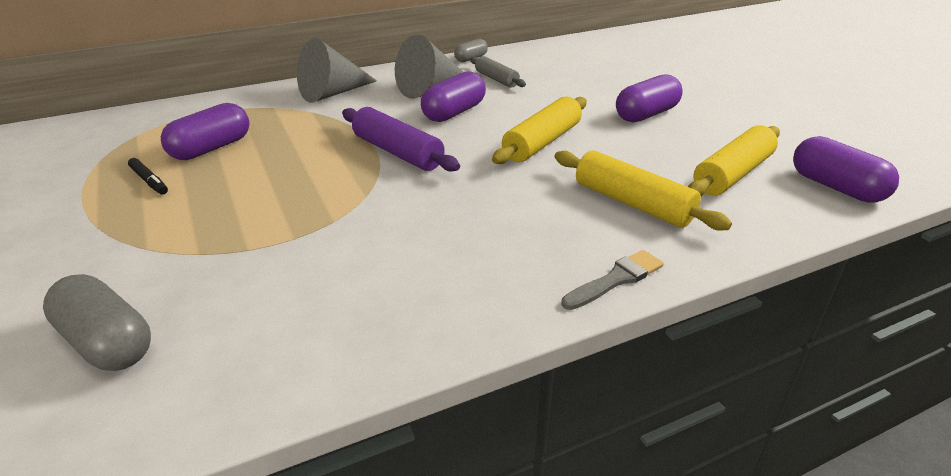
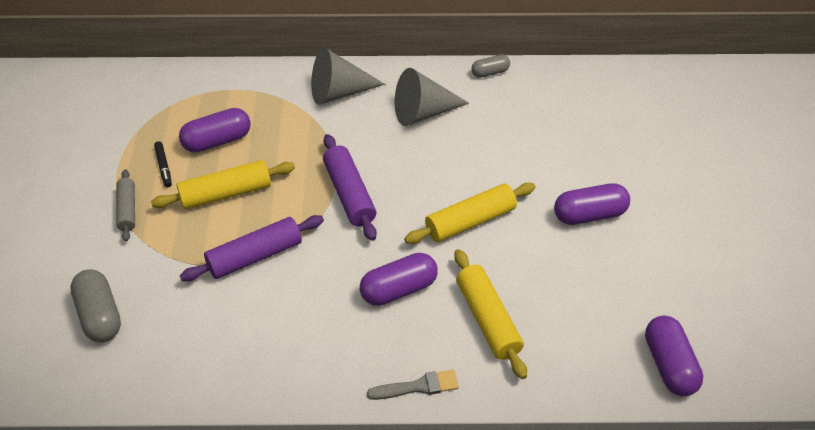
camera: 25 degrees right, 15 degrees up
(317, 223) = (255, 256): none -> purple rolling pin
(454, 112) = (423, 155): purple capsule -> purple capsule (398, 289)
(496, 79) = (492, 115): grey rolling pin -> grey rolling pin (127, 210)
(732, 174) = (596, 317): yellow rolling pin -> yellow rolling pin (226, 193)

